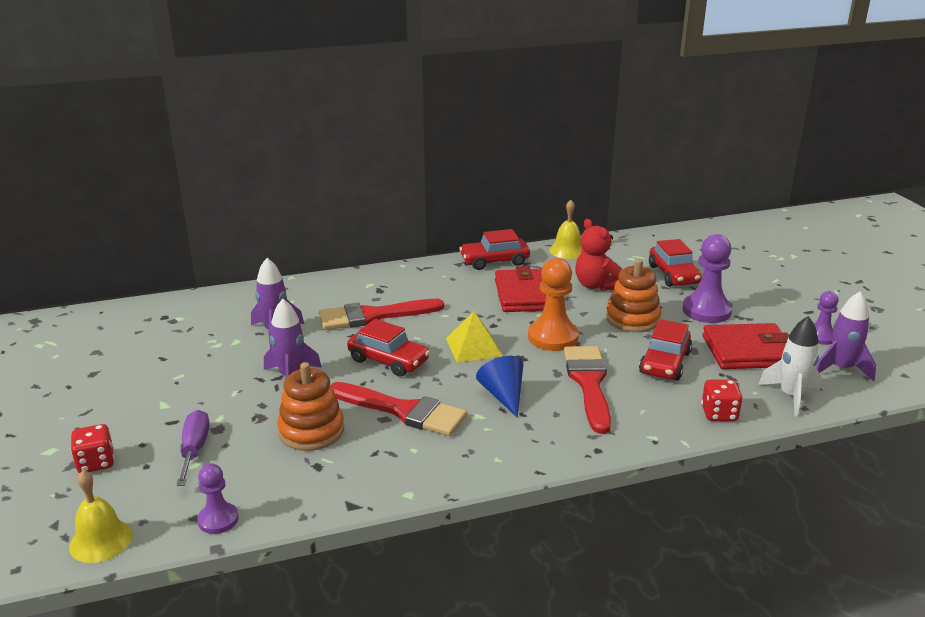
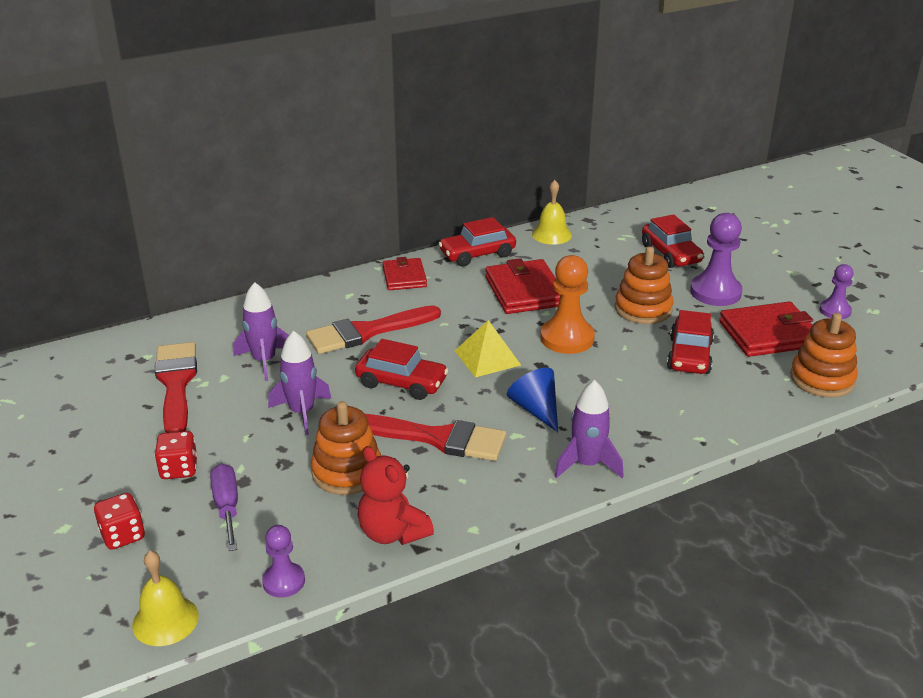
camera: 10 degrees left, 5 degrees up
(423, 274) = (404, 277): none -> red wallet
(589, 383) = (619, 386): red brush -> red brush (176, 384)
(596, 285) = (594, 273): red teddy bear -> red teddy bear (392, 533)
(719, 414) = (758, 406): red dice -> red dice (179, 469)
(791, 396) = (822, 379): white rocket -> orange stacking toy
(841, 369) = (862, 344): purple rocket -> purple rocket (587, 464)

